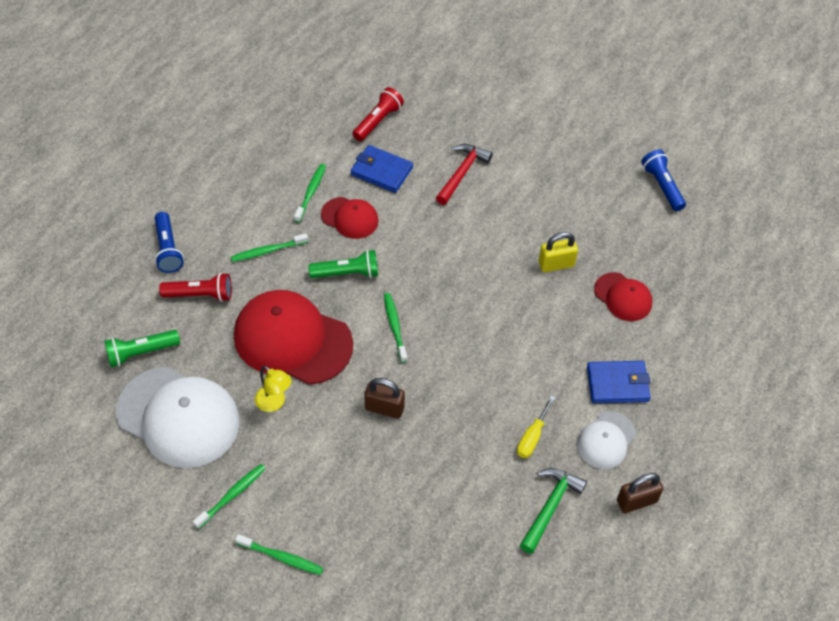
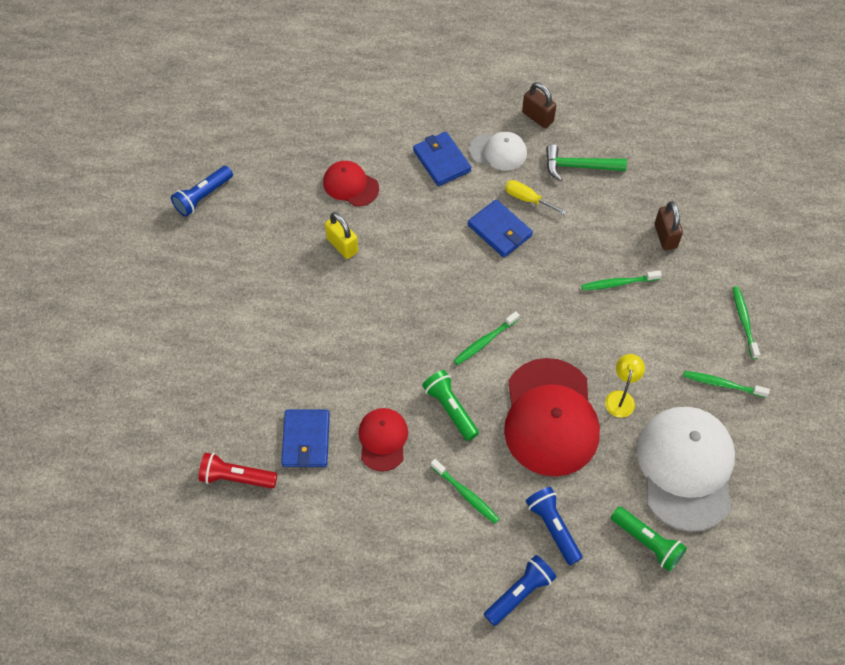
camera: 115 degrees left, 5 degrees up
(200, 295) = (553, 527): red flashlight -> blue flashlight
(311, 192) = (370, 493): green toothbrush -> green toothbrush (618, 283)
(384, 408) = (570, 312): brown padlock -> brown padlock (665, 236)
(462, 173) = (271, 365): red hammer -> none
(507, 394) = (500, 230): none -> blue wallet
(532, 437) = (527, 199): yellow screwdriver -> yellow screwdriver turned 150 degrees counterclockwise
(623, 297) = (350, 185): red cap -> red cap turned 75 degrees counterclockwise

